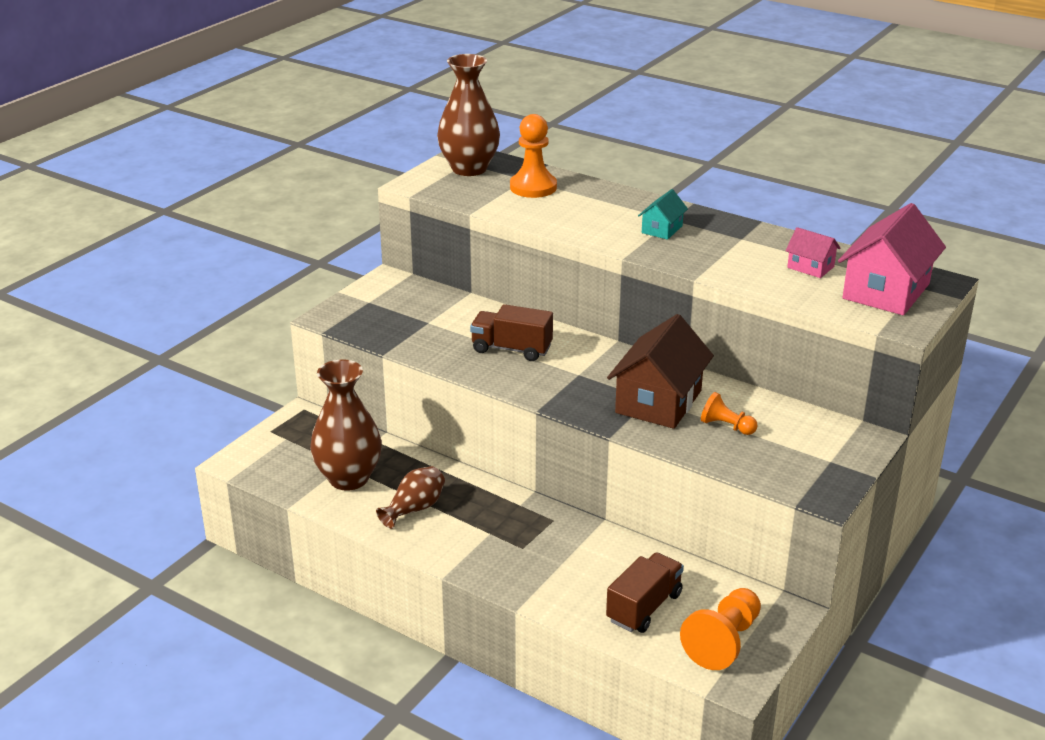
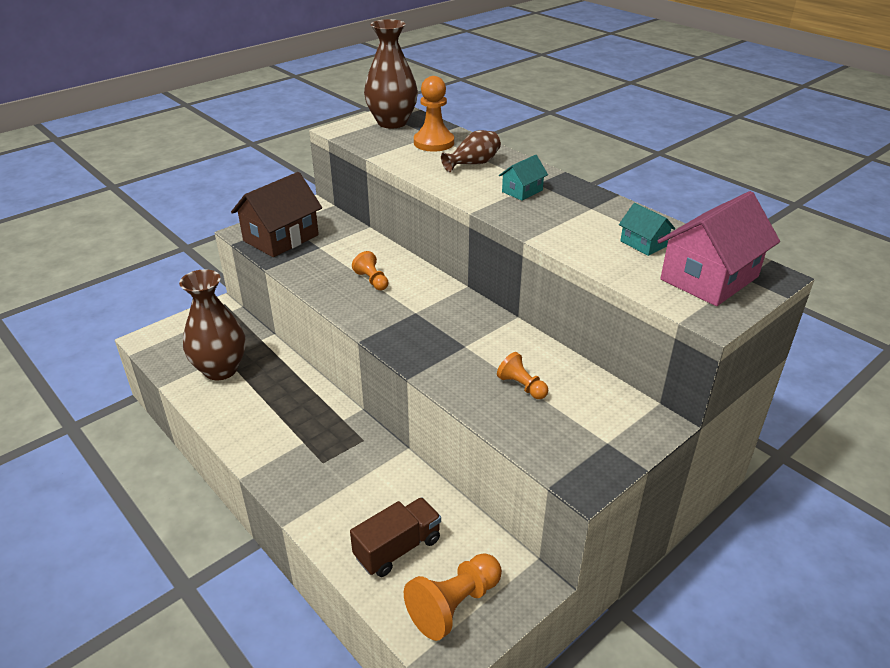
camera: 15 degrees right, 5 degrees up
(414, 509) = (255, 407): brown vase -> brown vase (473, 164)
(511, 349) = (372, 280): brown truck -> orange pawn
(658, 401) = (471, 350): brown house -> brown house (281, 238)
(810, 267) = (643, 243): pink house -> turquoise house

